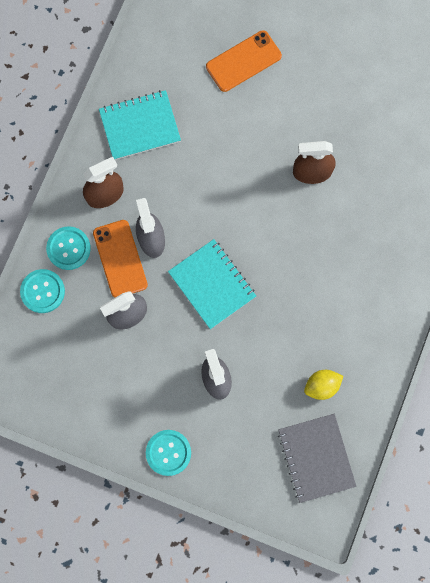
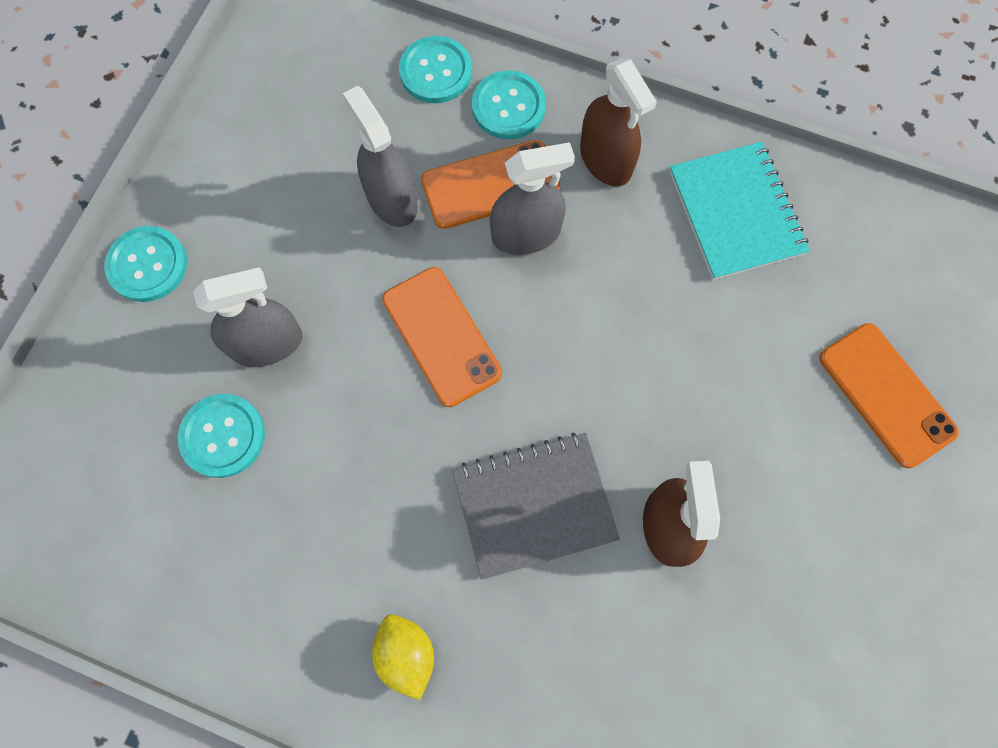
camera: 90 degrees right, 5 degrees down
(212, 284) = (441, 336): turquoise notebook -> orange phone
(269, 399) = (223, 436): none -> turquoise button
(316, 458) = (103, 523): grey notebook -> grey notebook (534, 505)
(321, 386) = (238, 536): yellow lemon -> yellow lemon (406, 653)

